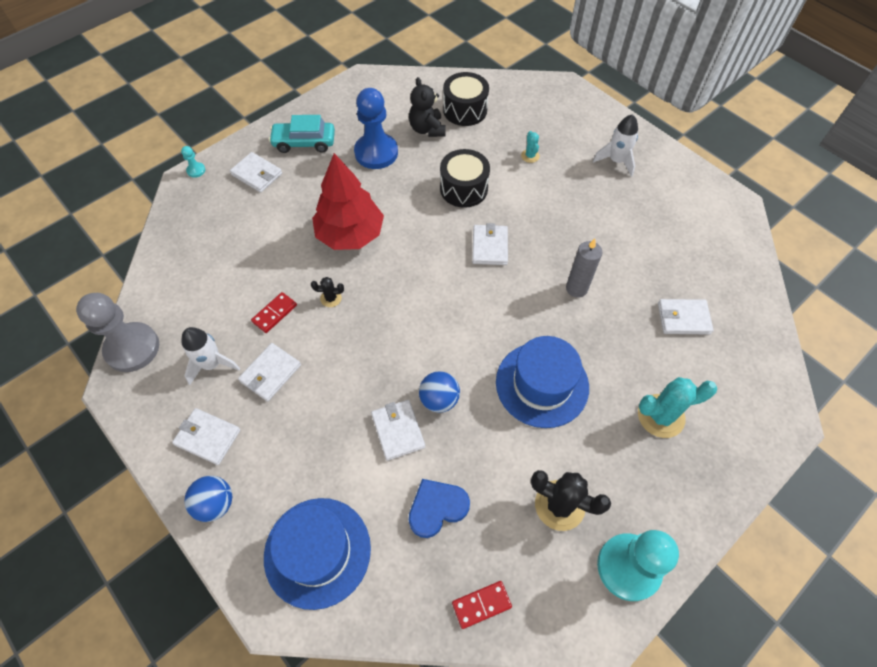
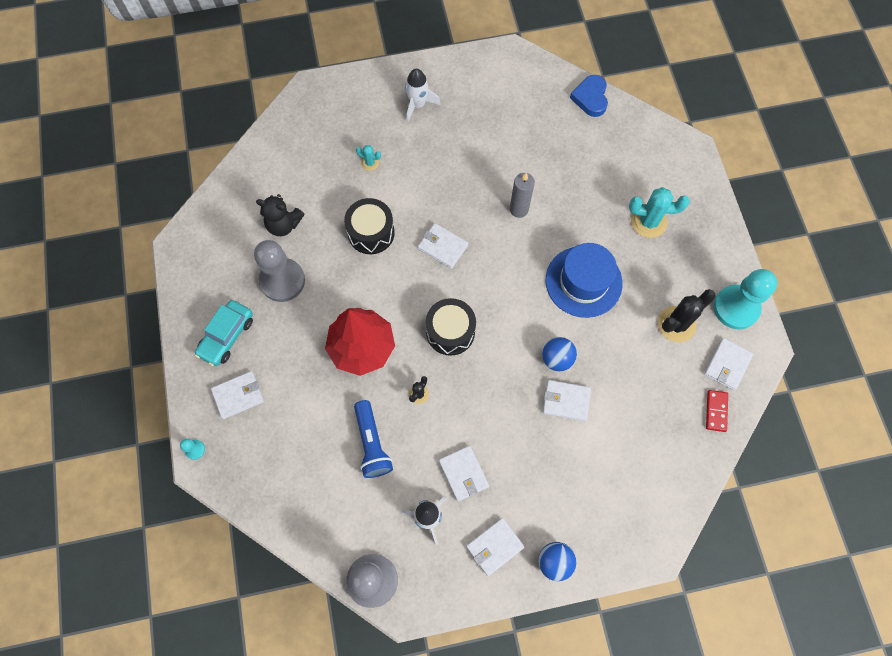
camera: 60 degrees left, 10 degrees up
(263, 286) = (372, 444): none -> blue flashlight
(274, 313) = (407, 446): red domino -> none
(317, 552) = (628, 502): blue hat -> none
(376, 153) = (282, 281): blue pawn -> grey pawn
(437, 508) = (638, 404): blue heart -> blue heart (590, 98)
(465, 110) = (282, 182): black drum -> black drum (450, 332)
(660, 416) = (648, 221): turquoise cactus -> turquoise cactus turned 75 degrees clockwise
(683, 318) = (585, 156): white wallet -> white wallet (727, 365)

